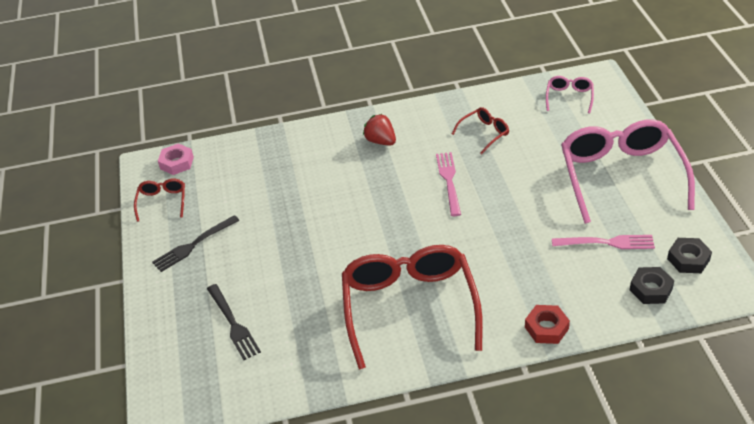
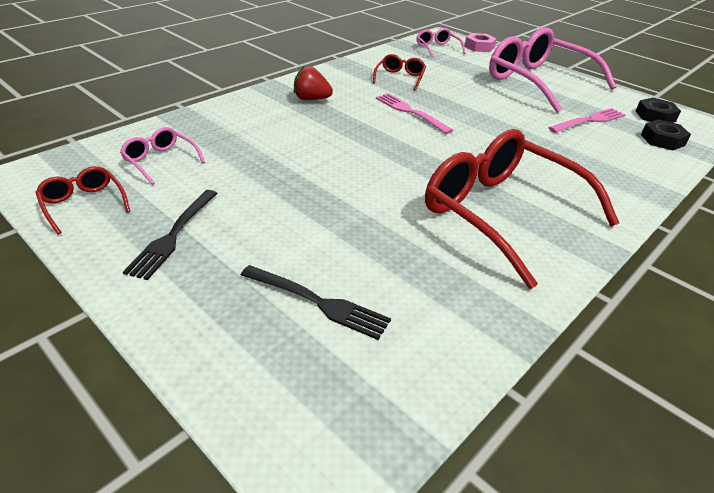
camera: 40 degrees left, 5 degrees down
(177, 163) = (74, 163): pink nut -> pink nut (479, 47)
(227, 177) = (160, 161): none -> pink glasses
(546, 328) = (636, 189): red nut -> none

